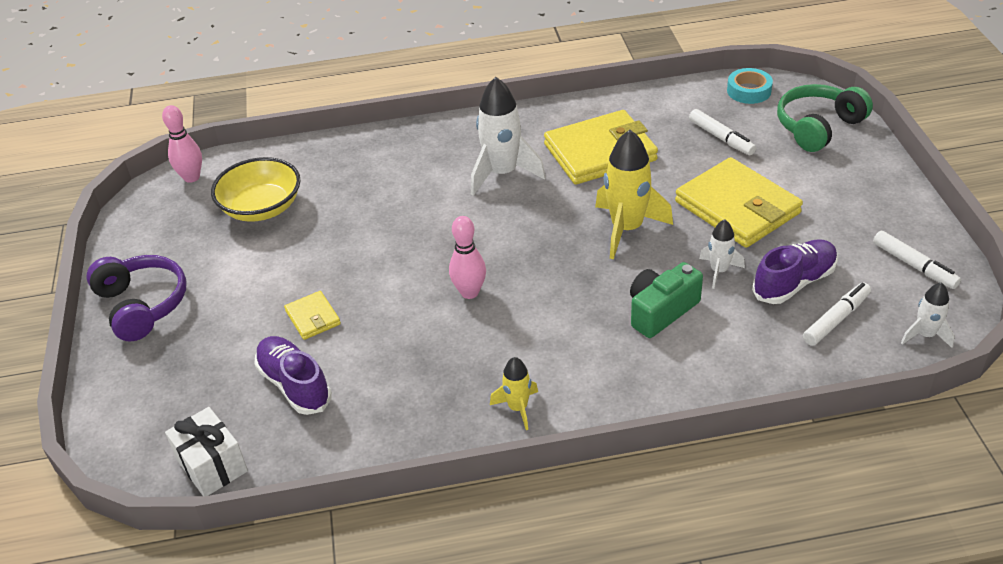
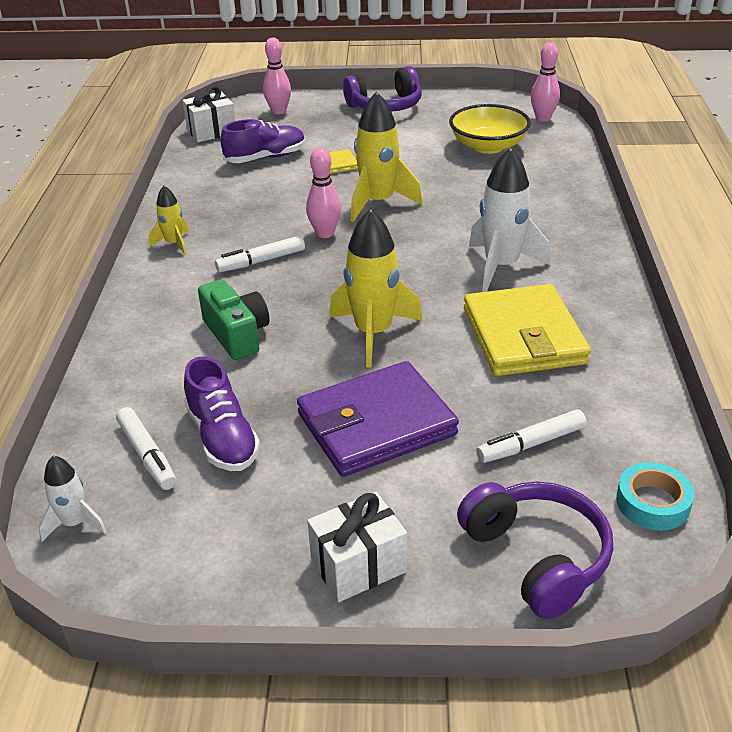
camera: 100 degrees right, 5 degrees down
(148, 408) = (279, 111): none -> pink bowling pin
(398, 266) = (378, 202): none -> yellow rocket
(719, 271) = (273, 384): white rocket -> none
(737, 207) = (376, 424): yellow wallet -> purple wallet
(818, 127) = (537, 557): green headphones -> purple headphones
(869, 192) = (358, 565): none -> white gift
(914, 265) = (189, 558): white marker -> white marker (261, 261)

